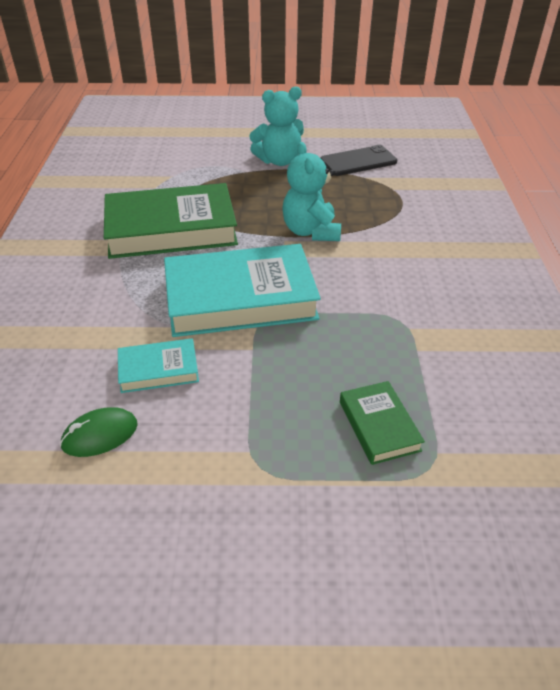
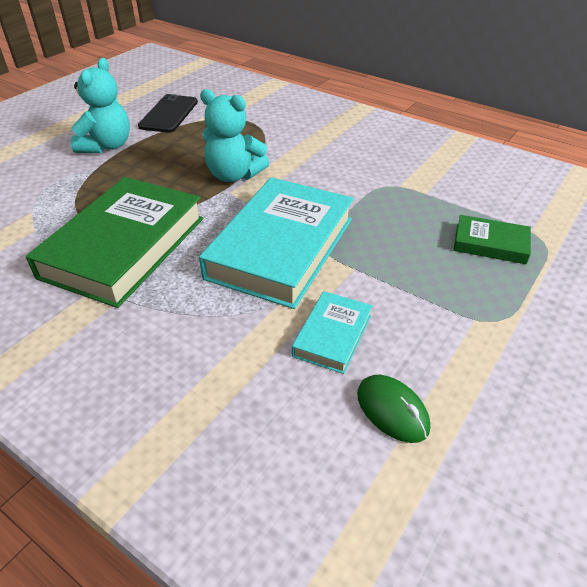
camera: 55 degrees left, 0 degrees up
(100, 435) = (392, 410): green mouse -> green mouse turned 45 degrees counterclockwise

